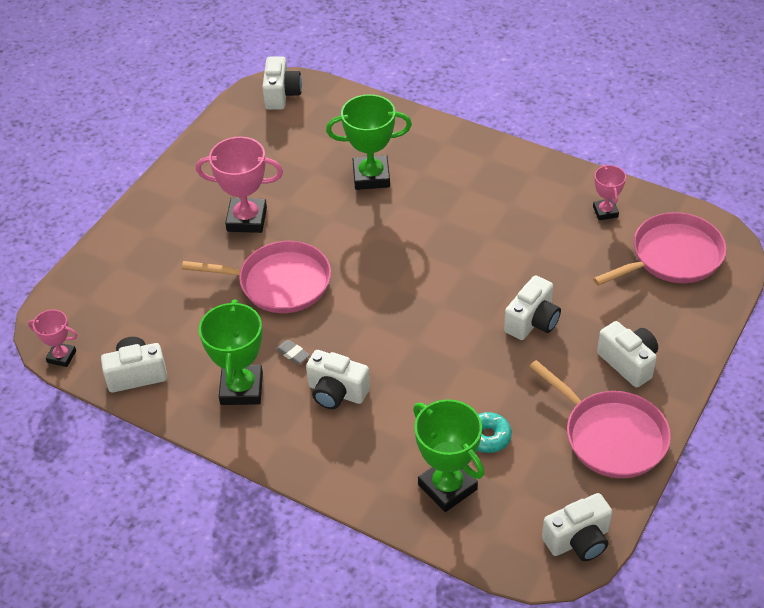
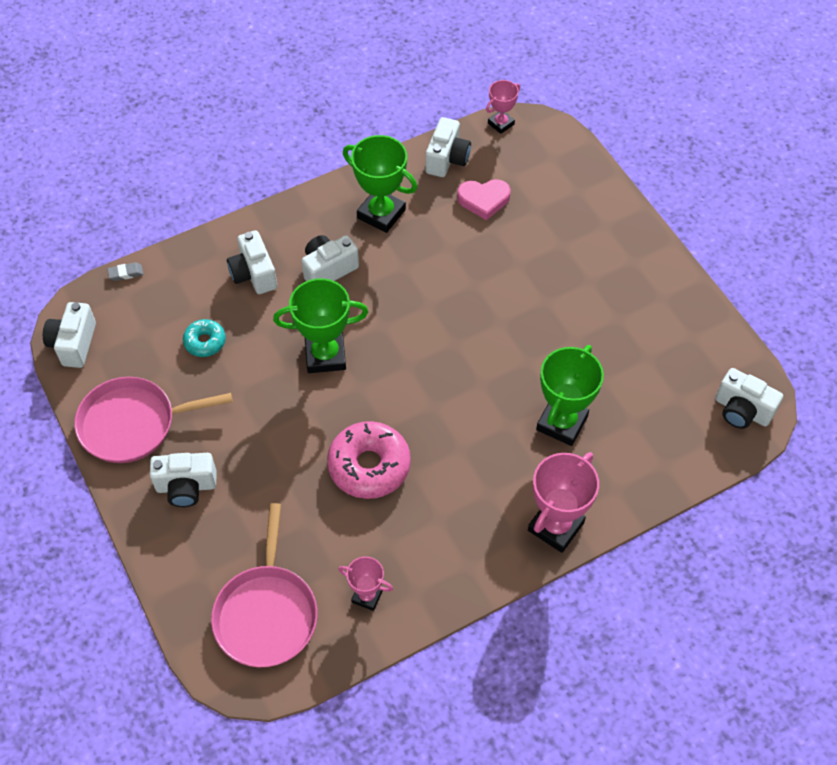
camera: 120 degrees right, 10 degrees up
(172, 323) = (483, 200): none -> pink heart
(247, 219) = (571, 300): pink trophy -> pink trophy (556, 526)
(280, 282) = (475, 288): pink pan -> none
(293, 354) = (389, 260): grey eraser -> grey eraser (126, 273)
(447, 487) = (186, 291): green trophy -> green trophy (325, 355)
(505, 263) = (369, 466): none -> pink donut
(532, 321) = (287, 444): white camera -> white camera (254, 274)

